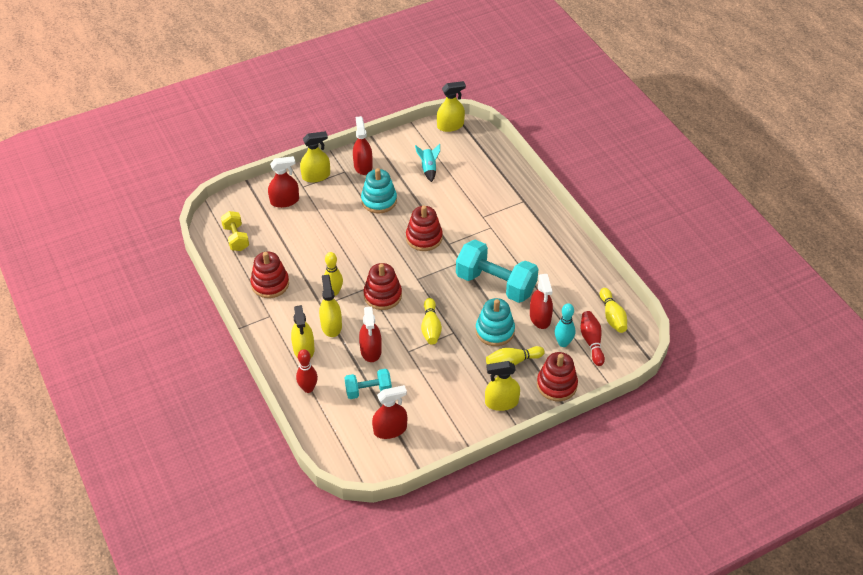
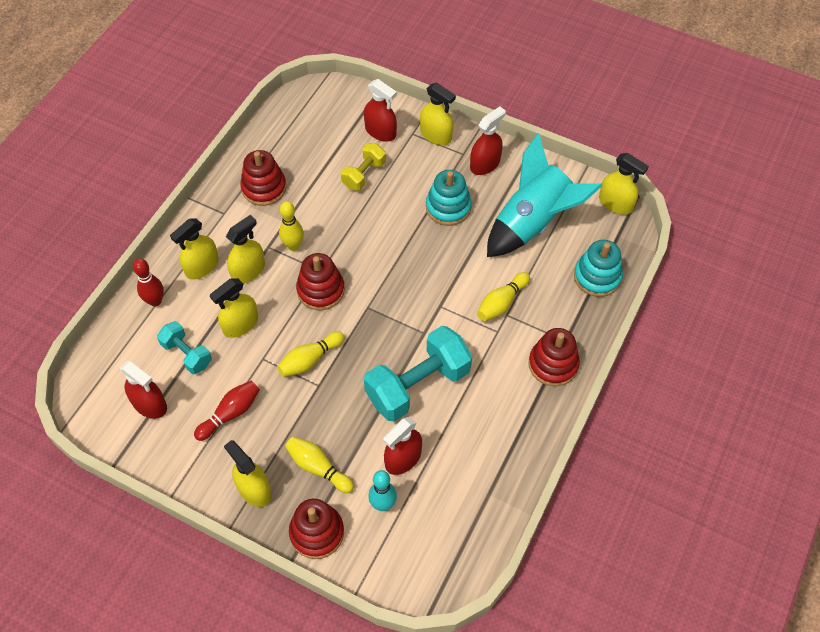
camera: 55 degrees right, 10 degrees up
(236, 238) = (301, 125): yellow dumbbell -> yellow dumbbell (364, 175)
(371, 350) = (240, 324): red spray bottle -> yellow spray bottle
(424, 238) = (430, 278): red stacking toy -> red stacking toy (553, 364)
(428, 168) = (533, 222): turquoise rocket -> turquoise rocket, size x2.42
(495, 284) = (418, 385): turquoise dumbbell -> turquoise dumbbell turned 60 degrees clockwise
(495, 331) = (349, 424): turquoise stacking toy -> turquoise stacking toy (597, 277)
(591, 342) = (407, 534): red bowling pin -> red bowling pin (230, 413)
(612, 316) = (462, 535): yellow bowling pin -> yellow bowling pin (501, 303)

